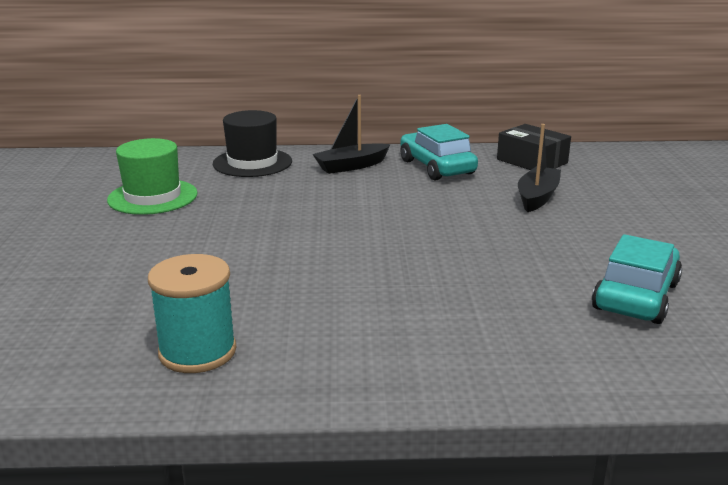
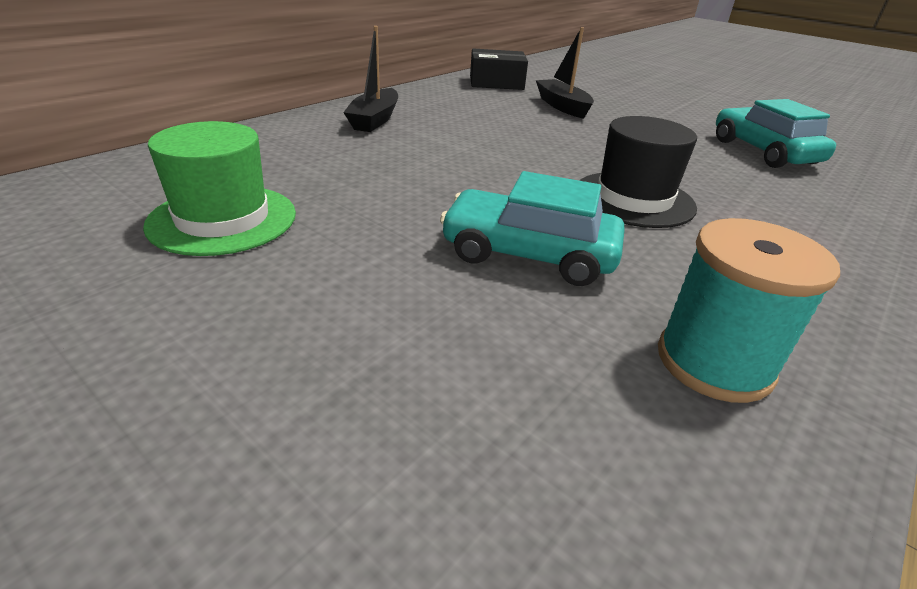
camera: 50 degrees left, 10 degrees up
(252, 163) = (263, 143): black hat -> black hat (633, 199)
(436, 167) = (445, 103): turquoise car -> turquoise car (529, 254)

